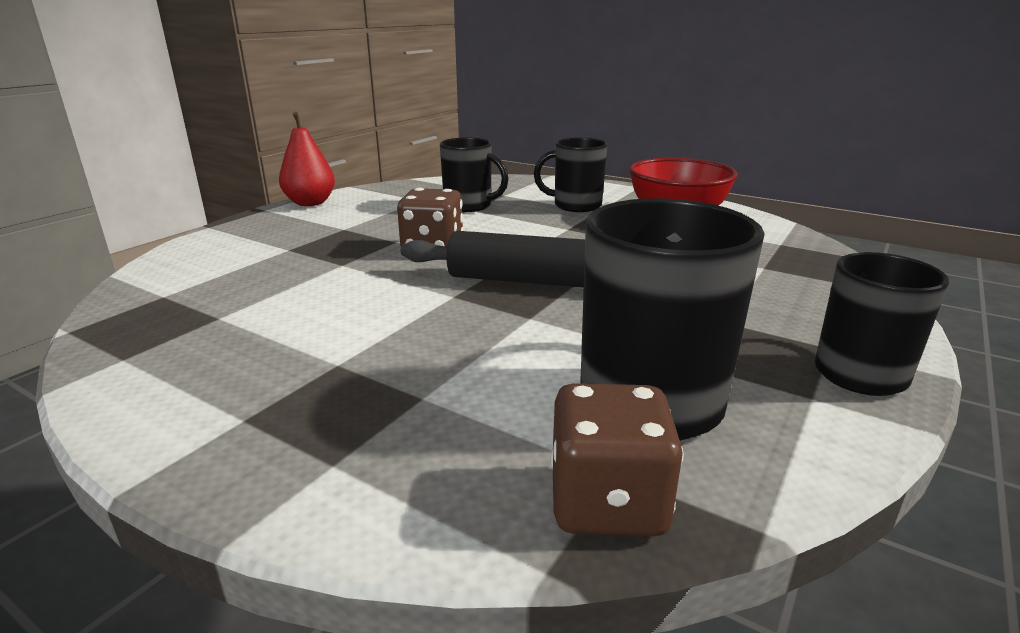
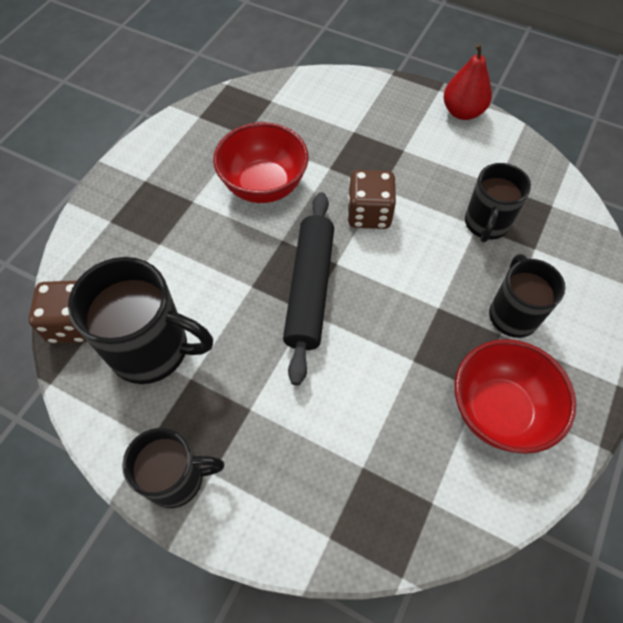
camera: 85 degrees right, 35 degrees up
(344, 304) = (264, 186): none -> red bowl

